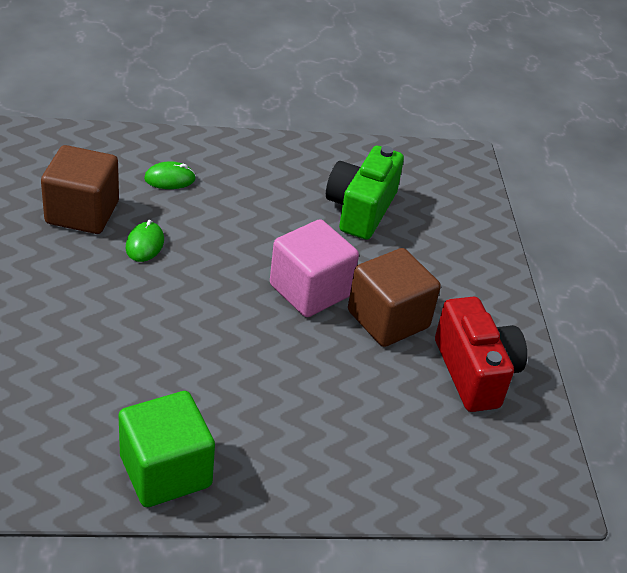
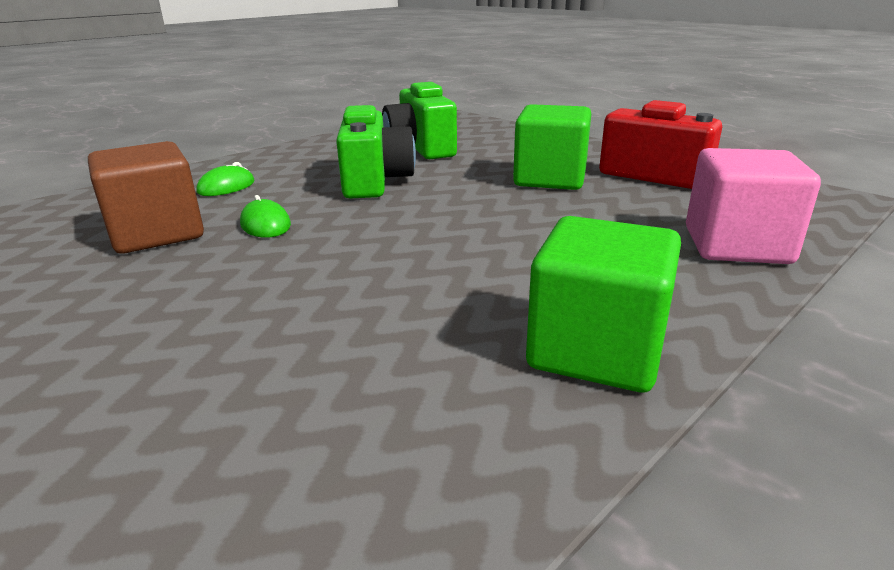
camera: 35 degrees left, 15 degrees down
(266, 237) = (374, 181): none -> green camera
(310, 290) = (466, 190): pink cube -> pink cube (736, 245)
(388, 319) = (550, 179): brown cube -> green cube

